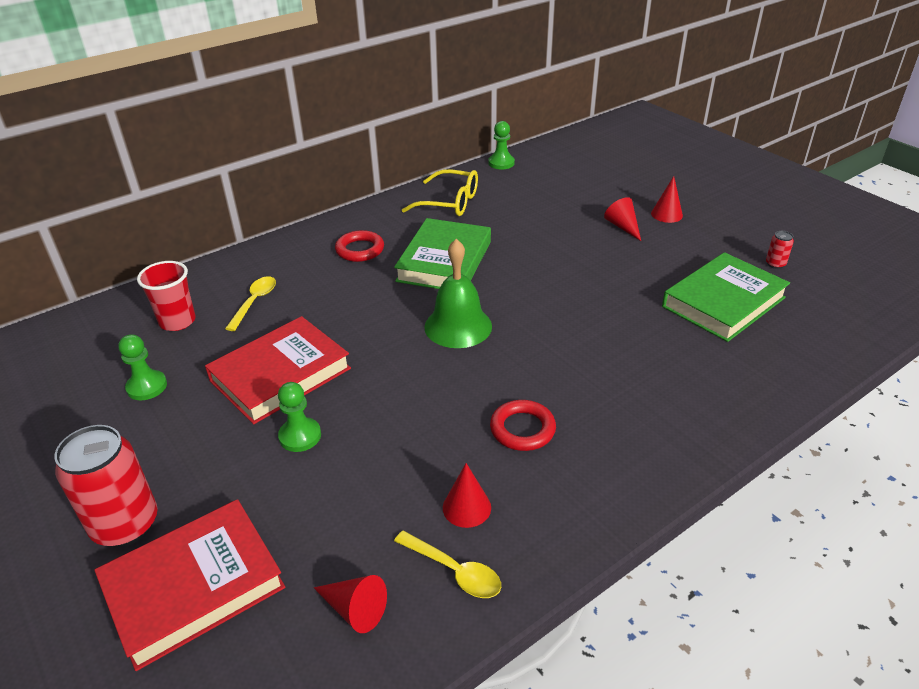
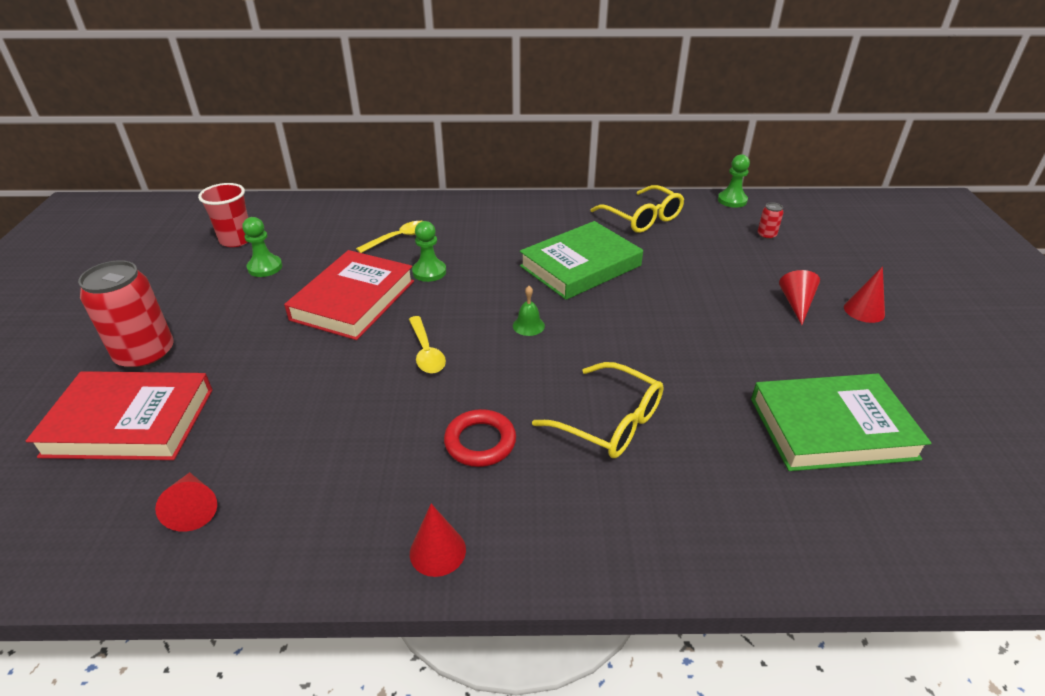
camera: 35 degrees right, 0 degrees up
(177, 321) = (334, 230): red cup -> red cup (236, 240)
(280, 375) = (353, 300): red book -> red book turned 60 degrees counterclockwise
(300, 436) = (313, 353): green pawn -> green pawn (429, 272)
(360, 250) = (521, 229): red ring -> none
(454, 571) = (289, 527): yellow spoon -> yellow spoon (426, 352)
(458, 326) = (528, 325): green bell -> green bell, size x0.45
(466, 507) = (359, 481): red cone -> red cone (437, 551)
(593, 367) = (610, 422): none -> yellow glasses
(775, 264) = (950, 418): red can -> red can (766, 235)

